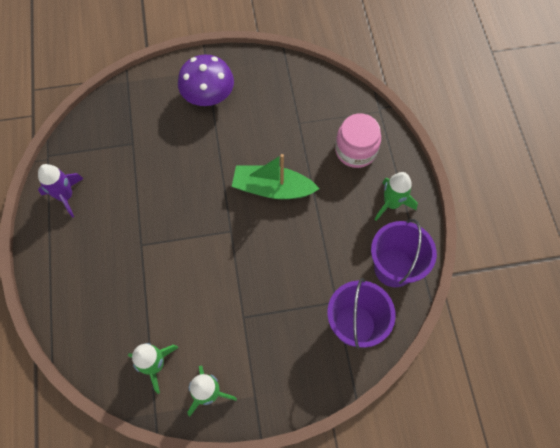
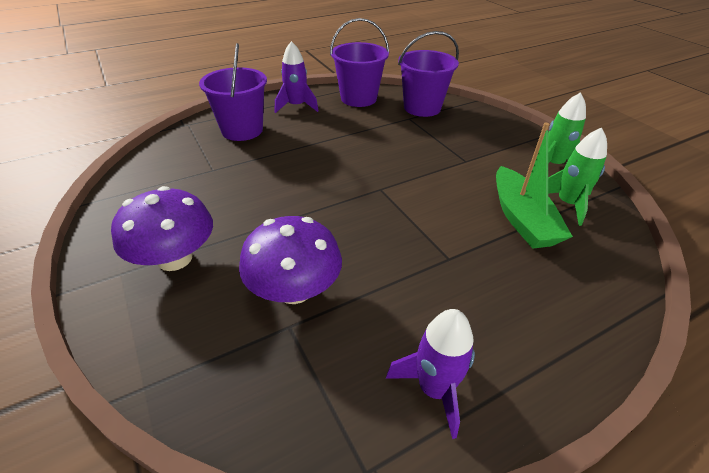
camera: 110 degrees left, 25 degrees down
(156, 151) = (294, 290): none -> purple mushroom
(272, 188) = (311, 171): green boat -> green boat (521, 219)
(355, 150) = (242, 130): pink jar -> purple bucket
(391, 203) = (296, 106): green rocket -> purple rocket

